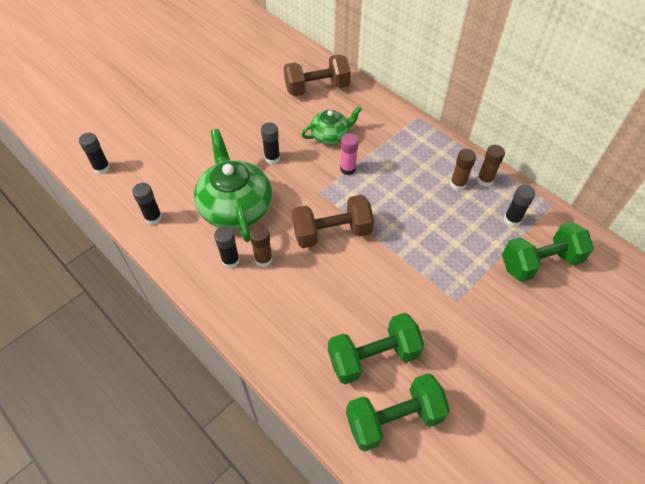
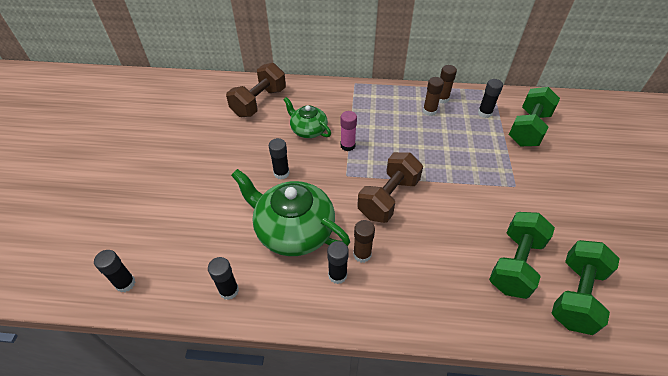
camera: 40 degrees left, 5 degrees down
(330, 135) = (308, 130): green teapot -> green teapot turned 75 degrees counterclockwise

